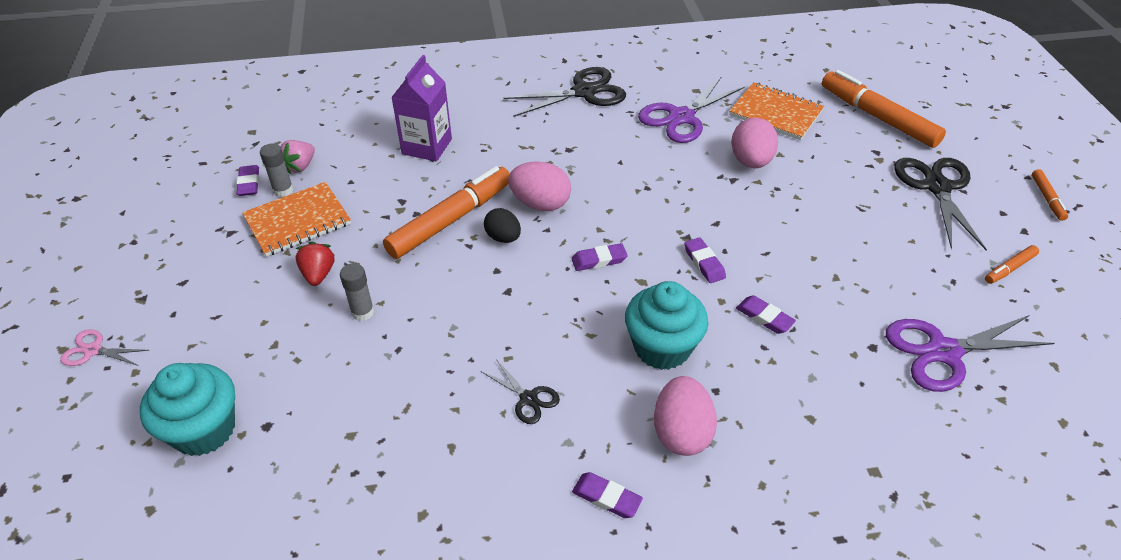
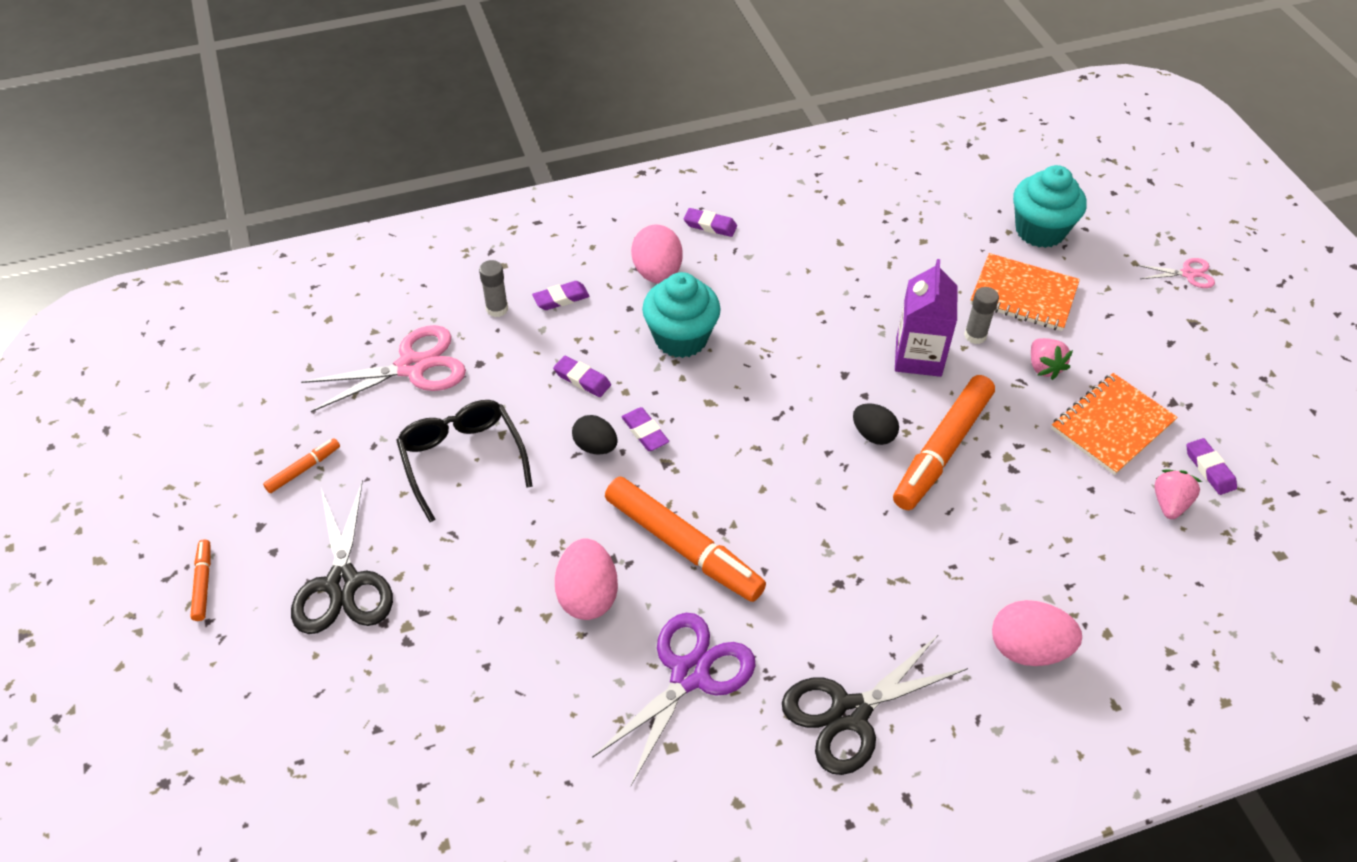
camera: 170 degrees right, 5 degrees up
(283, 190) = (1161, 464): grey glue stick -> grey glue stick (497, 309)
(318, 274) = (1044, 367): red strawberry -> pink strawberry
(427, 146) = (1030, 561): purple carton -> purple carton (918, 357)
(528, 399) = (790, 282): black scissors -> none
(540, 204) = (847, 487): pink egg -> pink egg (1027, 649)
(599, 260) = (760, 421): purple eraser -> purple eraser (561, 298)
(749, 256) = (595, 446): none -> black egg
(775, 113) = (545, 706): orange notebook -> orange notebook (1023, 294)
(867, 260) = (462, 459): none -> black glasses
(877, 117) = (385, 720): orange marker -> orange marker (683, 546)
(943, 351) = (412, 367): purple scissors -> pink scissors

